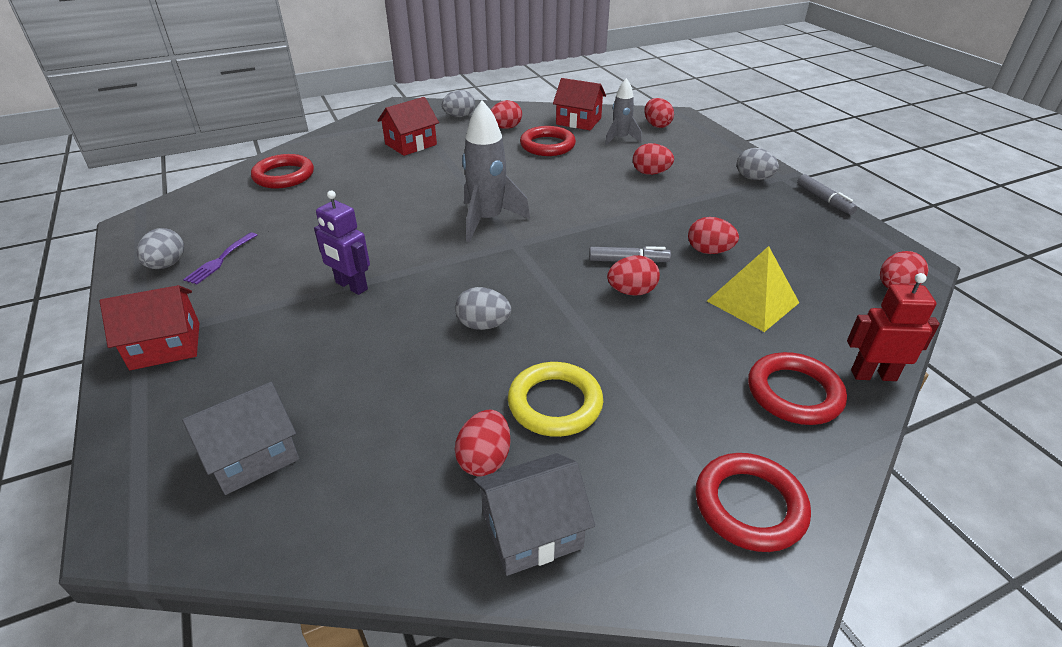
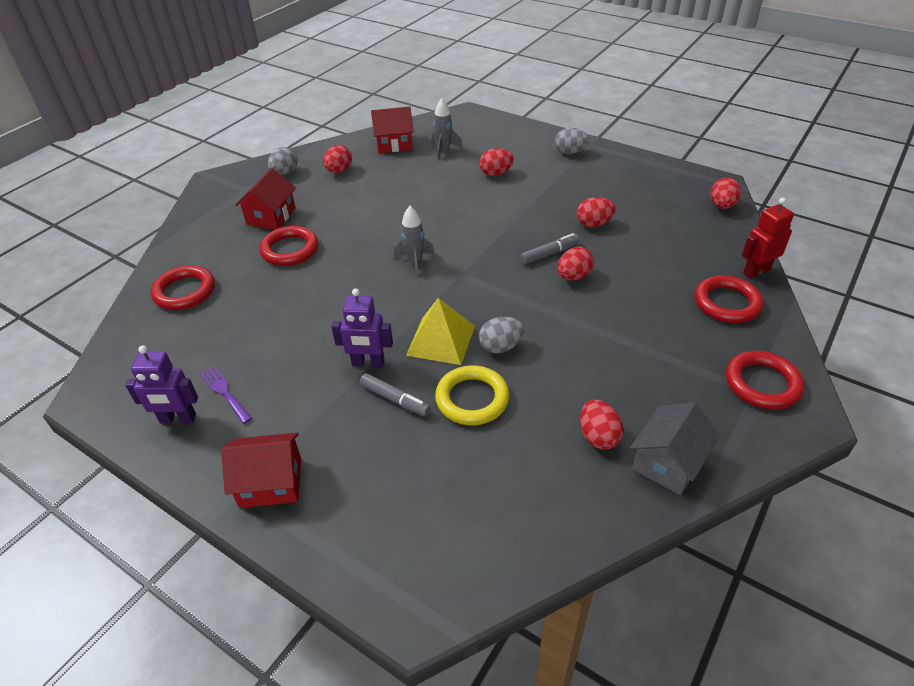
camera: 30 degrees left, 5 degrees up
(166, 346) = (271, 482): red house -> red house turned 45 degrees clockwise
(167, 265) = (178, 419): grey egg -> purple robot
(220, 260) = (224, 392): purple fork -> purple fork turned 150 degrees clockwise
(252, 455) = (444, 519): grey house -> none
(488, 220) = (415, 262): grey rocket -> grey rocket, size x0.61
(547, 145) = (392, 176): red ring -> red ring (290, 250)
(555, 403) = (603, 378): yellow ring -> yellow ring (472, 399)
(657, 125) = (459, 127): red egg -> none
(753, 301) = (652, 251): yellow pyramid -> yellow pyramid (441, 340)
(824, 200) = (629, 154): grey marker -> grey marker (395, 399)

